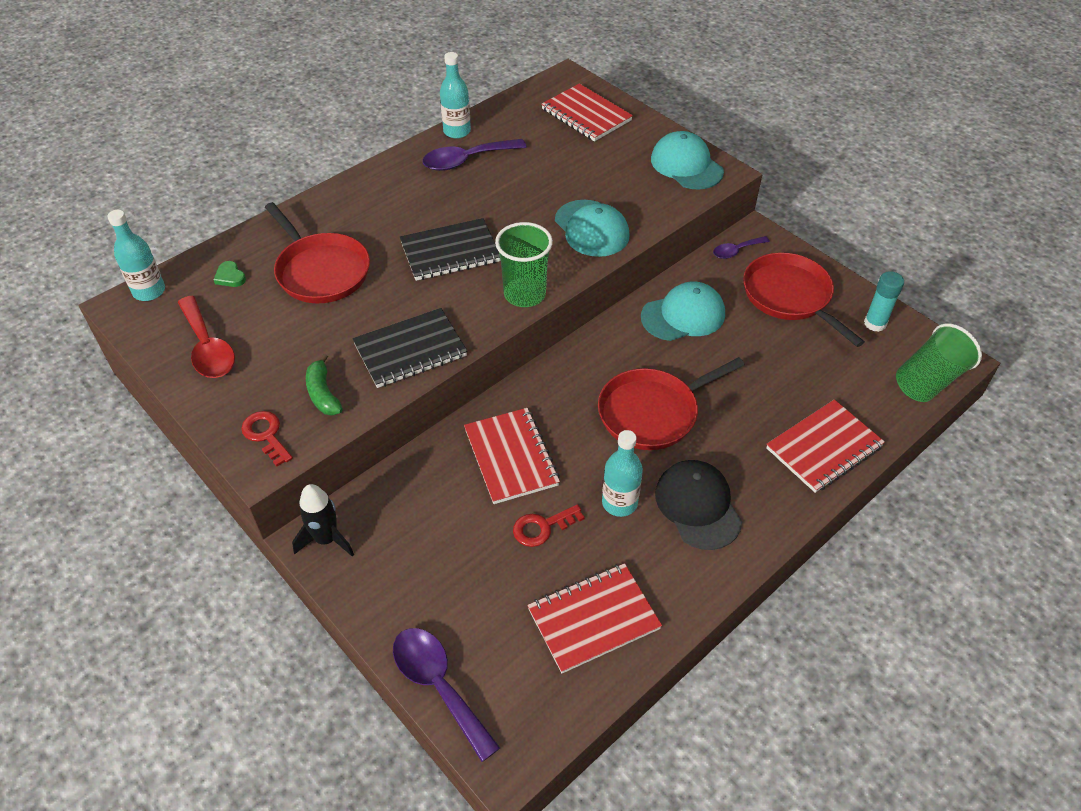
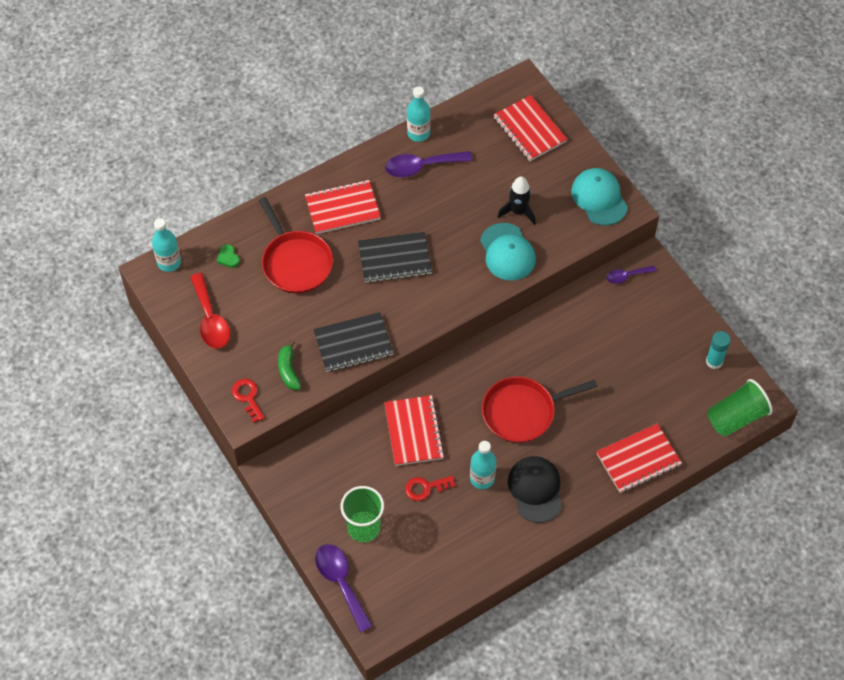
camera: 10 degrees right, 10 degrees up
(326, 539) = (280, 473): black rocket -> black rocket (518, 212)
(524, 294) = (444, 307): green cup -> green cup (364, 527)
(593, 619) = (446, 556): red notebook -> red notebook (342, 208)
(683, 315) = (567, 331): turquoise cap -> none
(789, 296) = (655, 326): red pan -> none

